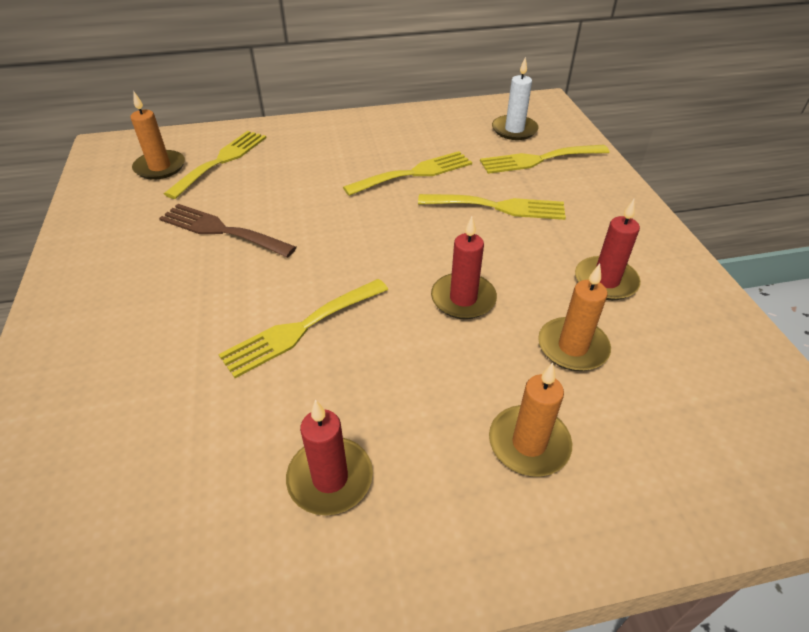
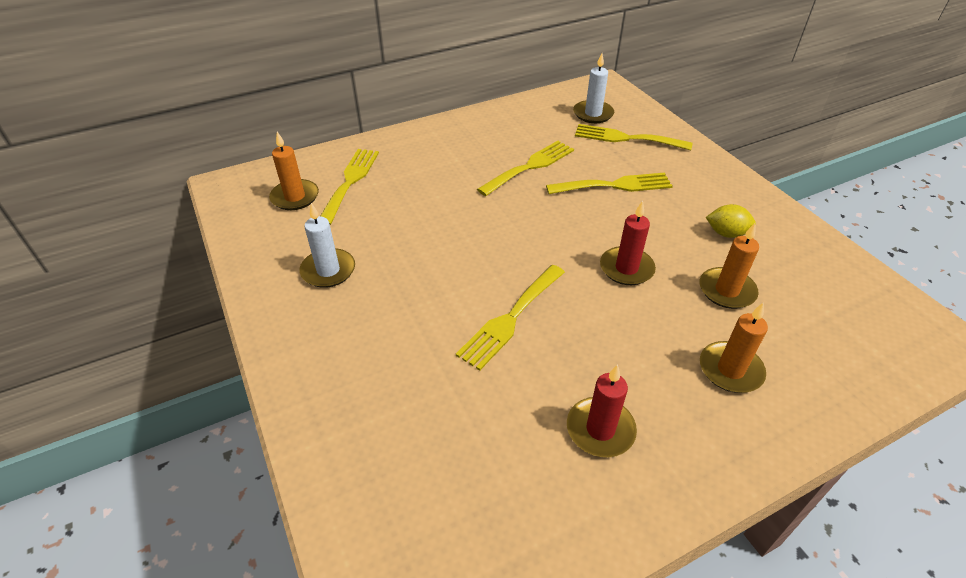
camera: 15 degrees left, 0 degrees up
(146, 243) = (328, 270): none -> white candle
(221, 230) = (390, 247): brown fork -> none
(538, 160) = (626, 138): yellow fork -> yellow fork turned 45 degrees clockwise
(605, 281) = (726, 233): red candle -> yellow lemon

